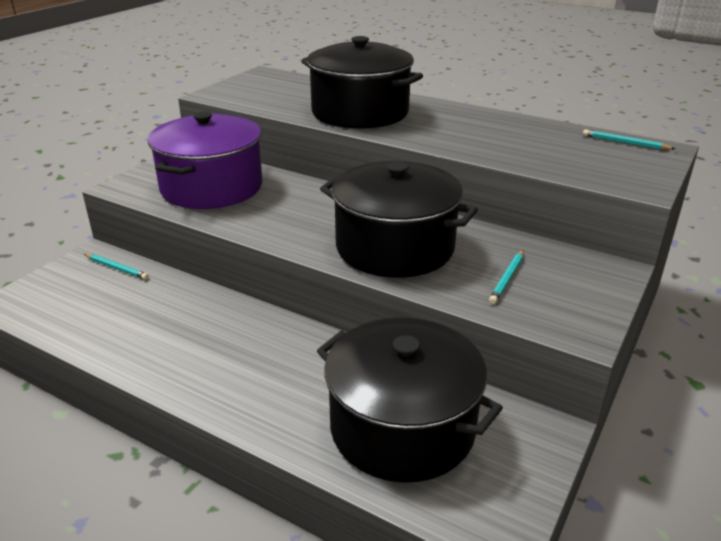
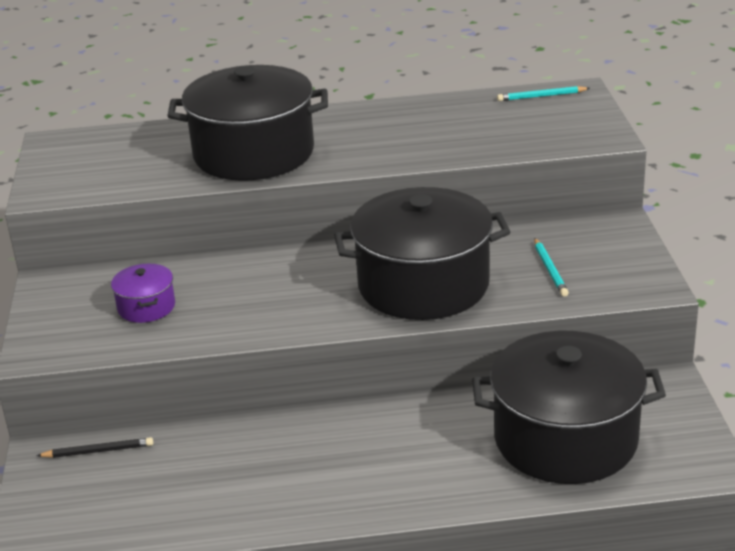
camera: 35 degrees left, 0 degrees up
(116, 268) = (98, 451): turquoise pencil -> black pencil
(211, 187) = (146, 307): purple pot -> purple pot, size x0.44

